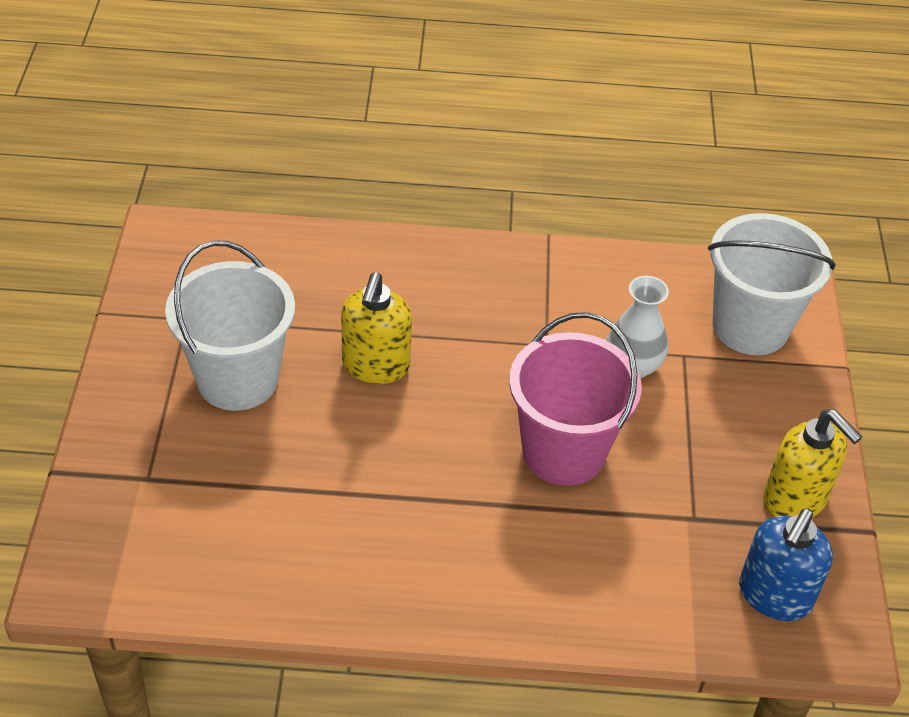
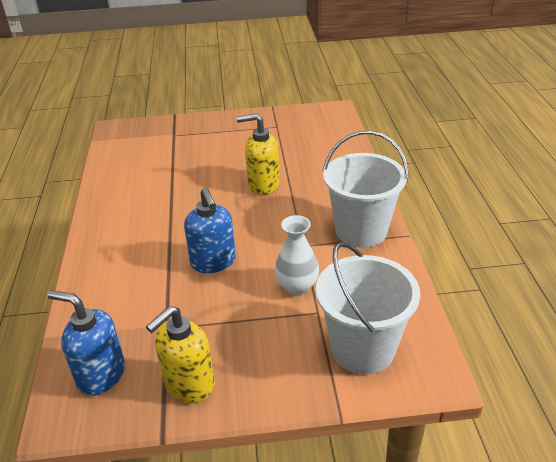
camera: 85 degrees right, 10 degrees down
(237, 379) = (240, 146): white bucket -> white bucket (361, 231)
(563, 452) = (213, 262): pink bucket -> blue soap dispenser

